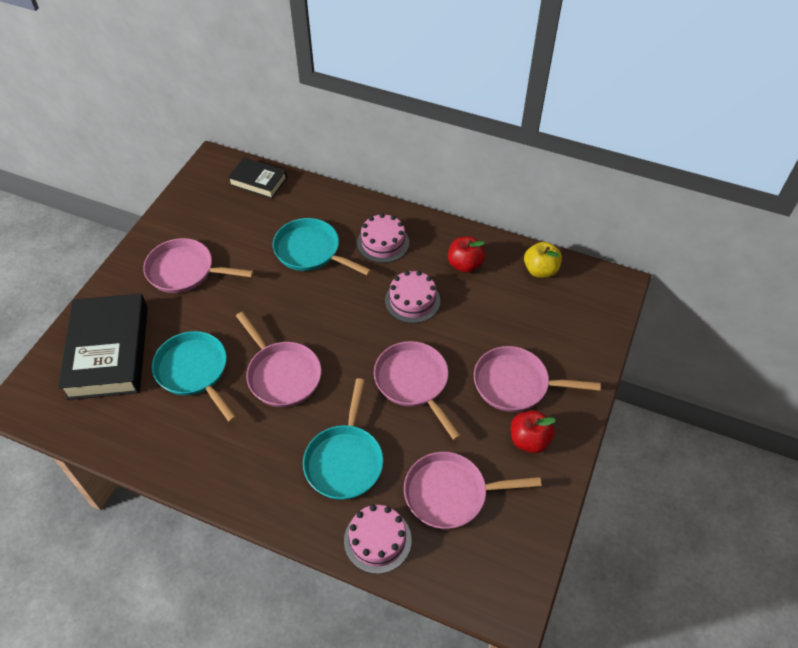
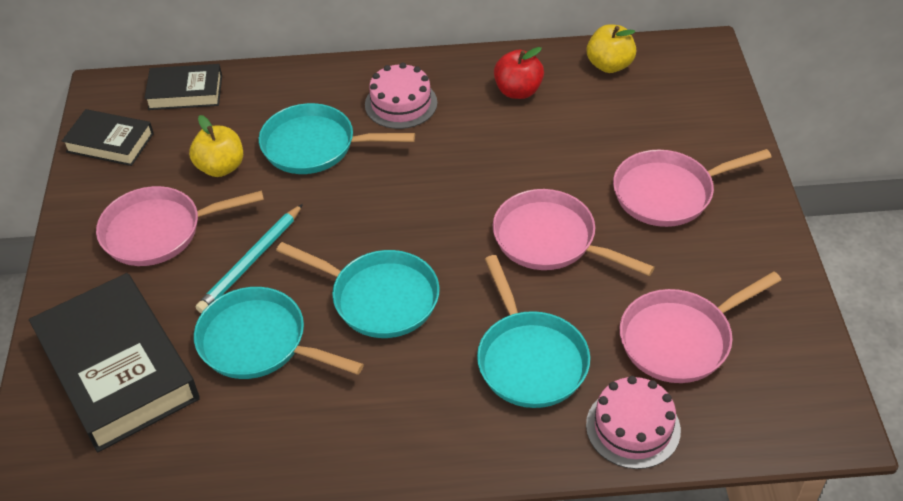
camera: 25 degrees left, 5 degrees down
(195, 199) = (110, 142): none -> black book
(224, 315) = (251, 261): none -> turquoise pencil
(246, 242) = (221, 167): none -> yellow apple
(282, 374) = (379, 298): pink pan -> turquoise pan
(412, 300) = (483, 153): pink cake -> none
(529, 440) = (726, 245): red apple -> none

